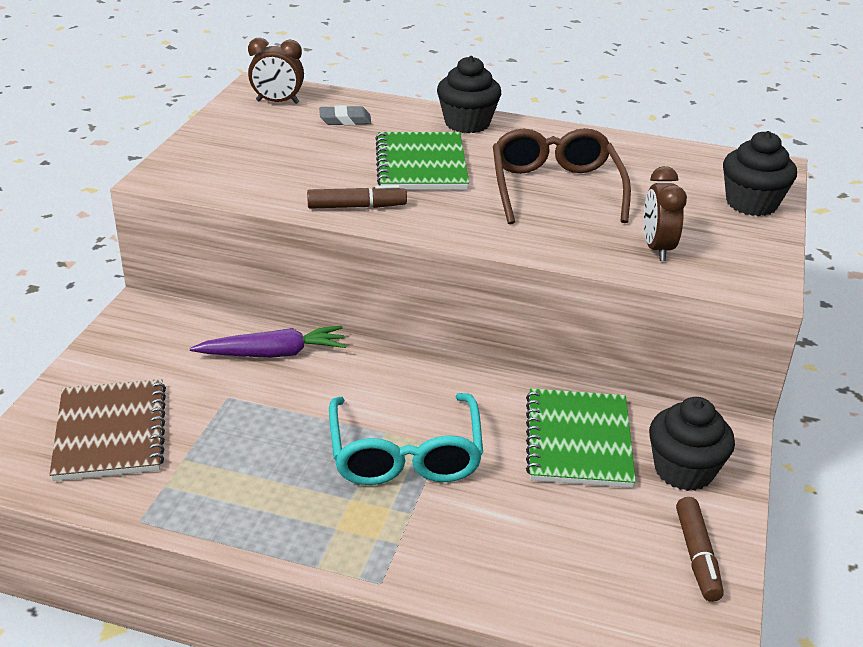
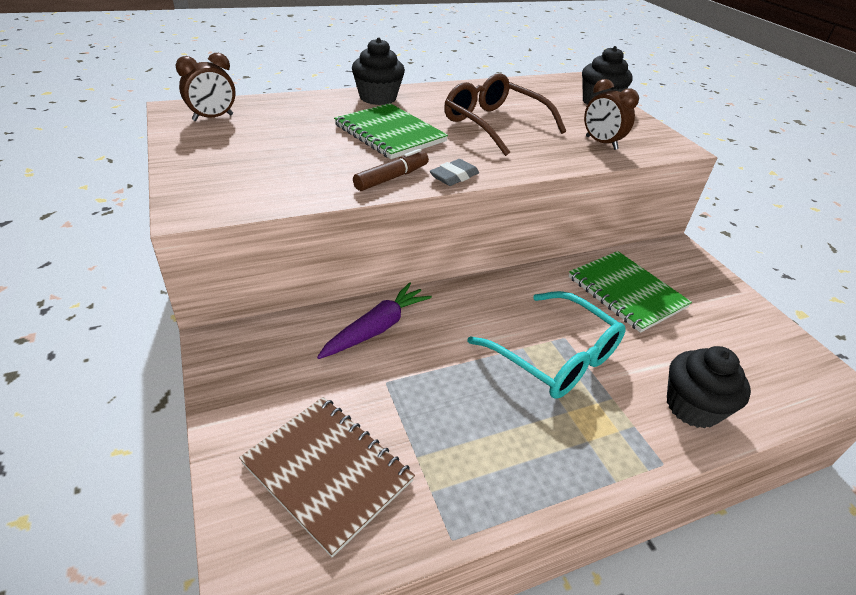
camera: 40 degrees left, 5 degrees up
(345, 120) = (288, 117): grey eraser -> grey eraser (454, 176)
(683, 470) = (692, 283): black cupcake -> black cupcake (692, 407)
(697, 556) = (763, 331): brown marker -> none

